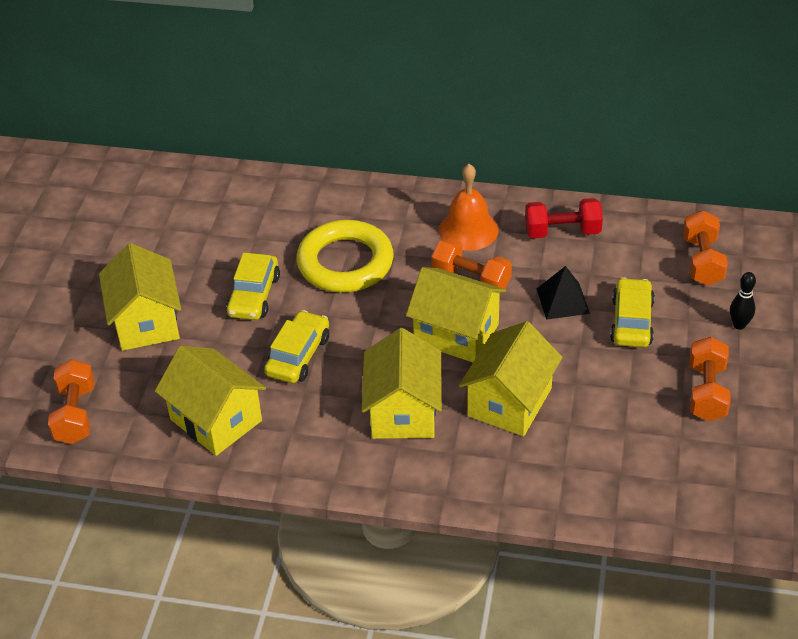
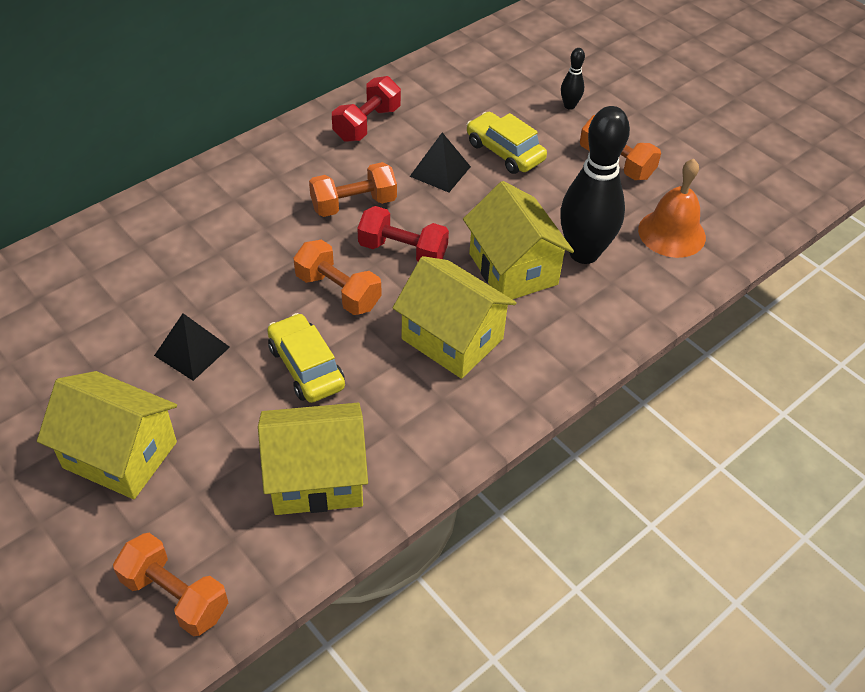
camera: 55 degrees left, 5 degrees up
(254, 296) = (192, 351): yellow car -> black pyramid
(345, 263) = (233, 265): yellow ring -> none
(456, 333) = (403, 251): yellow house -> red dumbbell
(468, 230) = (295, 170): orange bell -> orange bell (671, 233)
(575, 432) = (584, 253): none -> black bowling pin
(702, 261) = (487, 80): orange dumbbell -> orange dumbbell (338, 291)

